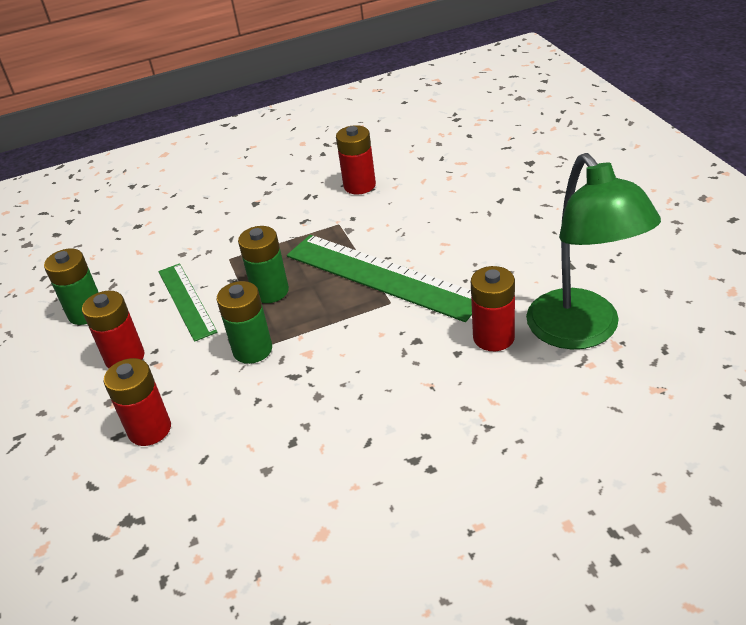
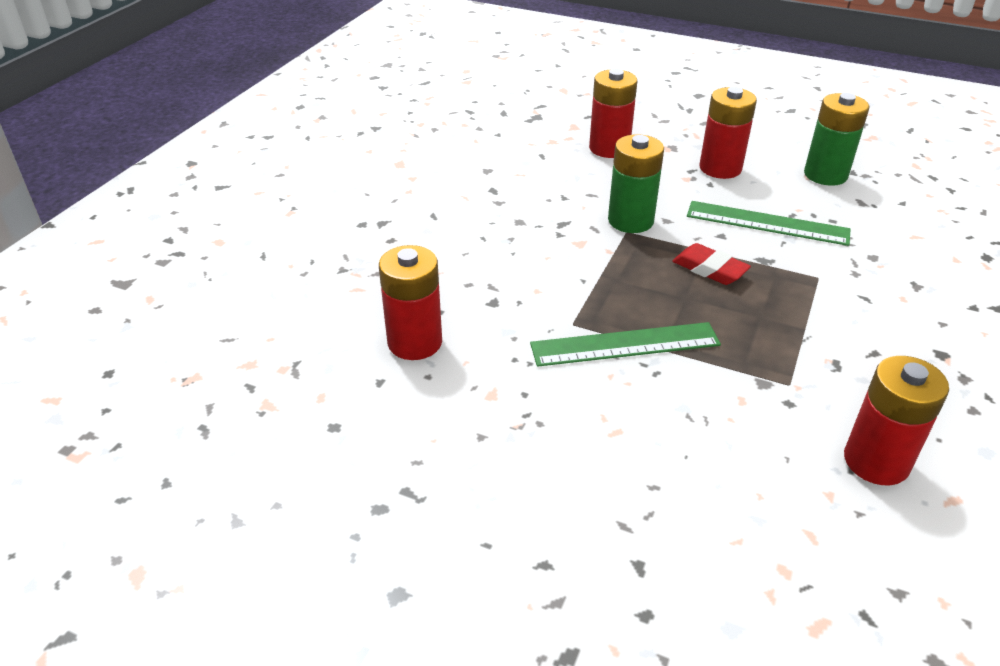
camera: 130 degrees right, 0 degrees up
(270, 291) = (709, 269): green battery -> red eraser
(382, 276) = (625, 344): green ruler -> green ruler, size x0.59
(582, 332) = (318, 399): green lamp -> none

